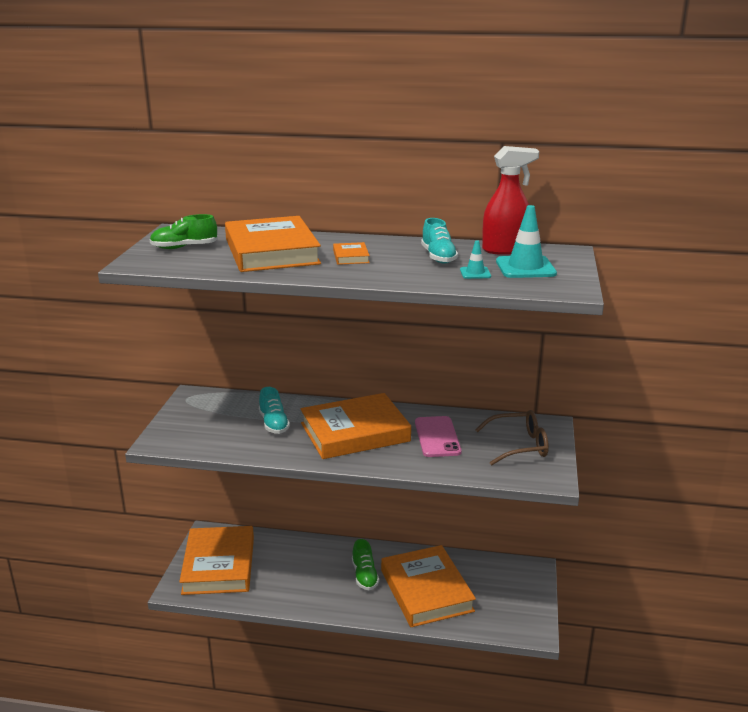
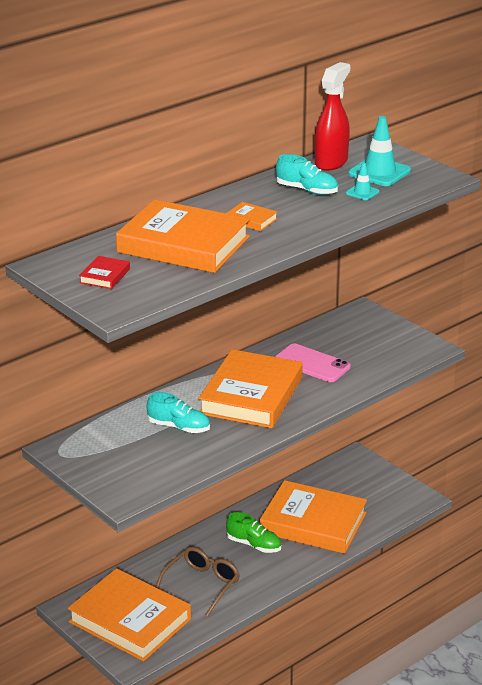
camera: 50 degrees left, 5 degrees up
(184, 247) = (105, 276): green shoe -> red book
(519, 445) = (373, 337): brown glasses -> brown glasses (202, 584)

